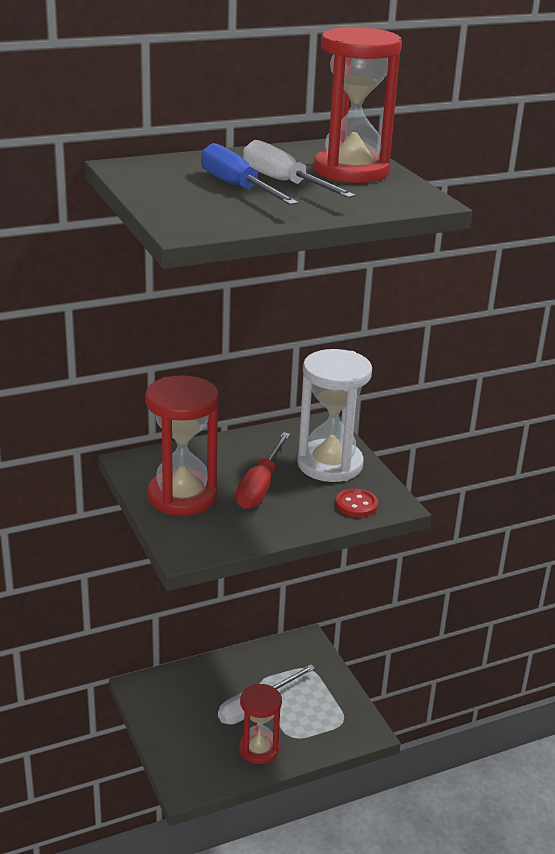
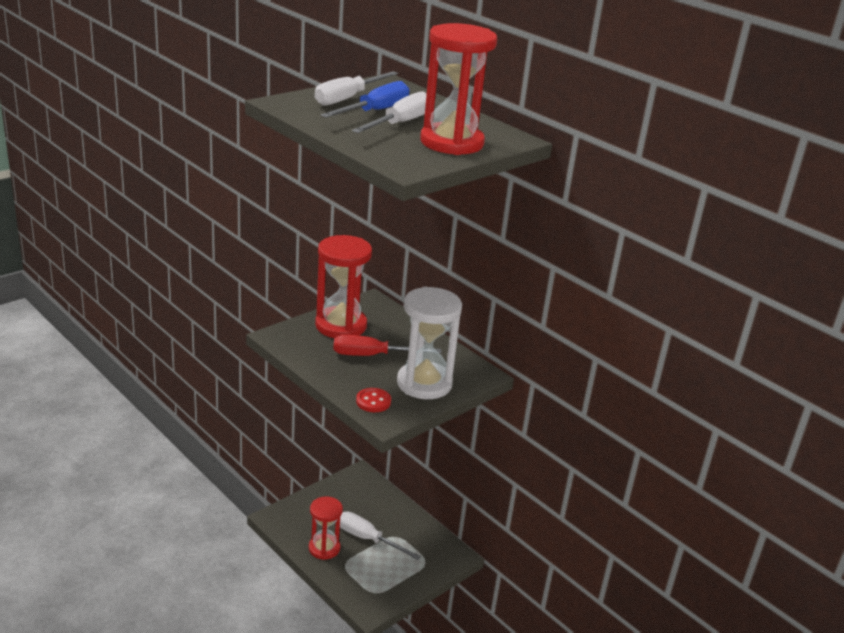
camera: 70 degrees right, 0 degrees up
(184, 193) = (348, 98): none -> white screwdriver

